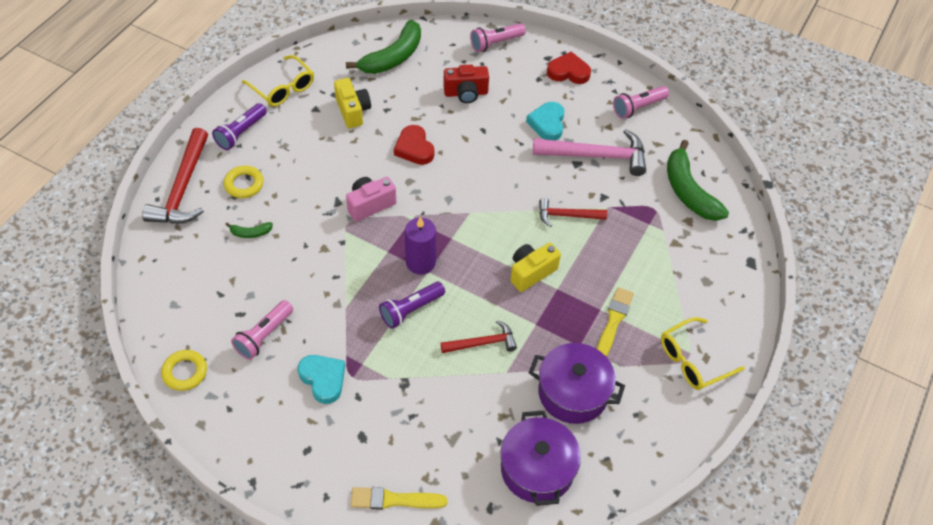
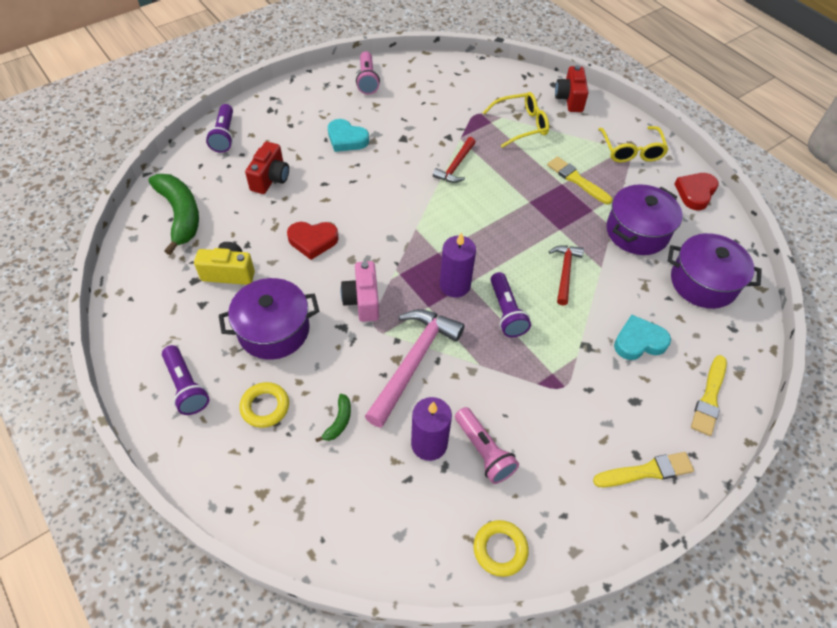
camera: 65 degrees left, 0 degrees up
(182, 188) = (230, 475): red hammer -> none
(255, 297) = (429, 444): none -> purple candle
(283, 88) = (148, 324): yellow glasses -> yellow glasses (521, 125)
(293, 461) = (646, 471): none -> yellow brush
(313, 161) = (274, 330): none -> purple pot
(323, 379) = (558, 413): turquoise heart -> turquoise heart (639, 341)
(496, 43) = (224, 135): pink flashlight -> purple flashlight
(531, 272) = (504, 211): yellow camera -> none
(568, 72) = (297, 103): red heart -> red heart (695, 193)
(596, 156) = (403, 124): pink hammer -> pink hammer (414, 362)
(688, 191) = (471, 88): green banana -> none
(736, 282) = (569, 99): none -> red camera

